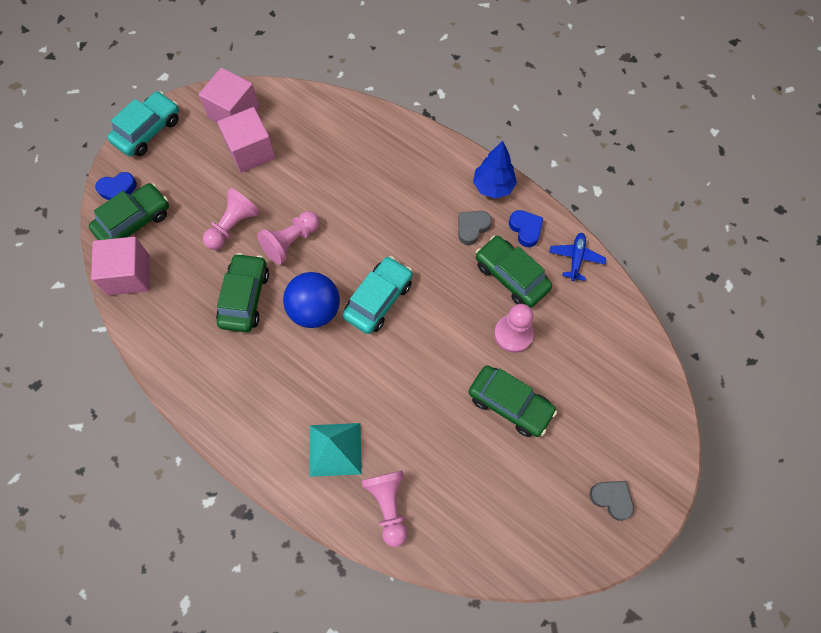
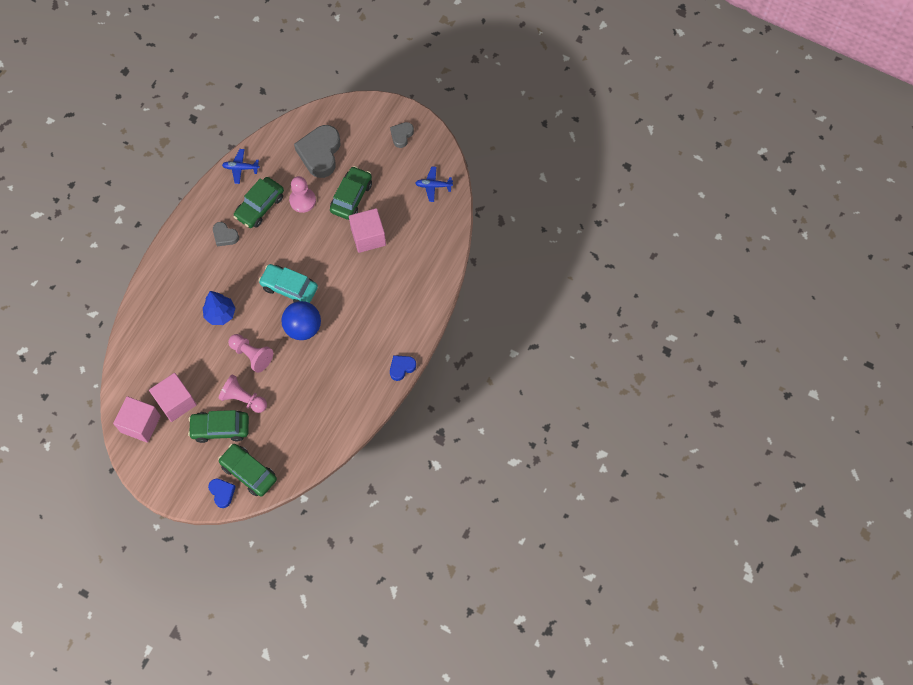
camera: 100 degrees left, 0 degrees up
(129, 275) = (293, 462): pink cube -> pink cube (368, 237)
(148, 130) = (164, 486): turquoise car -> none
(245, 297) = (300, 376): green car -> green car (220, 428)
(335, 449) = (398, 295): turquoise pyramid -> none
(388, 505) = (428, 257): pink pawn -> none
(493, 187) = (189, 226): blue tree -> blue tree (220, 314)
(513, 536) = (433, 186): none -> blue plane
(525, 229) = (222, 201): blue heart -> blue heart (401, 368)
(589, 369) = (320, 153): none -> grey heart

